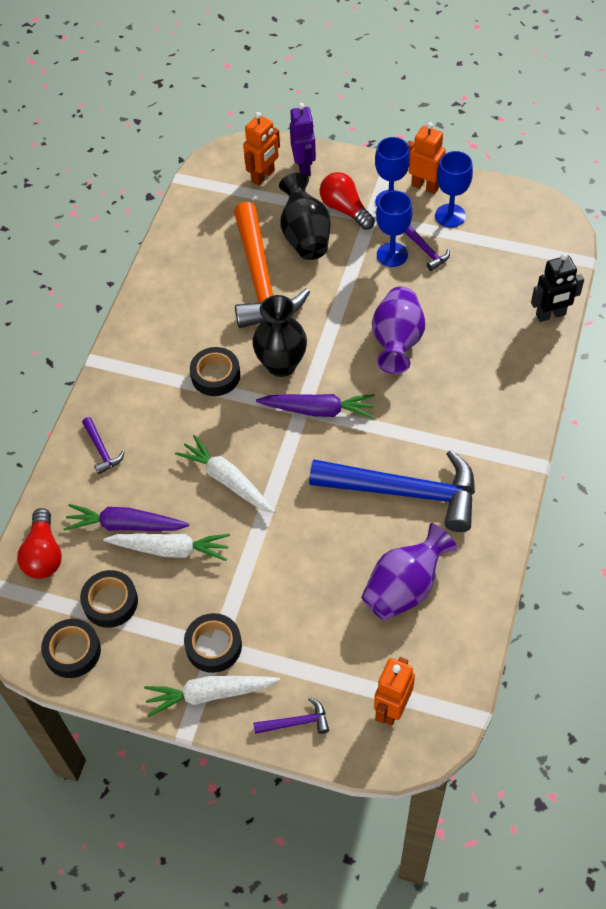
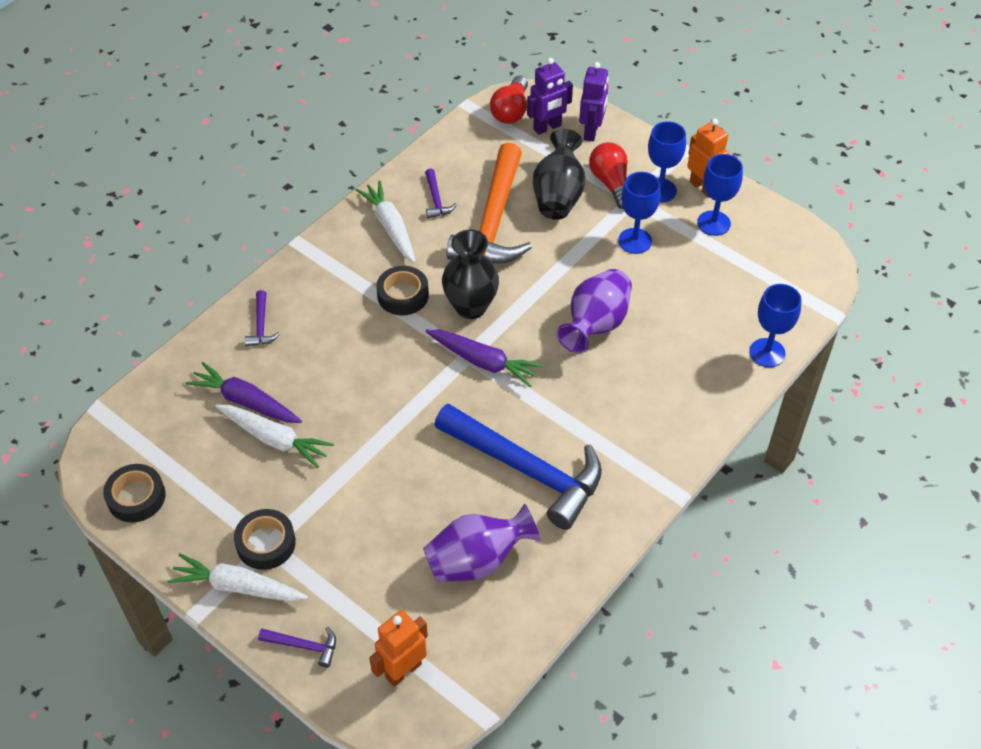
camera: 20 degrees right, 5 degrees down
(43, 554) = (158, 400): red light bulb -> red light bulb (511, 111)
(110, 602) = (194, 466): black tape -> none
(227, 480) = (361, 395): white carrot -> white carrot (390, 227)
(263, 176) = (547, 127): orange robot -> purple robot
(427, 251) = (671, 249): purple hammer -> purple hammer (436, 200)
(550, 315) = (767, 353): black robot -> blue goblet

